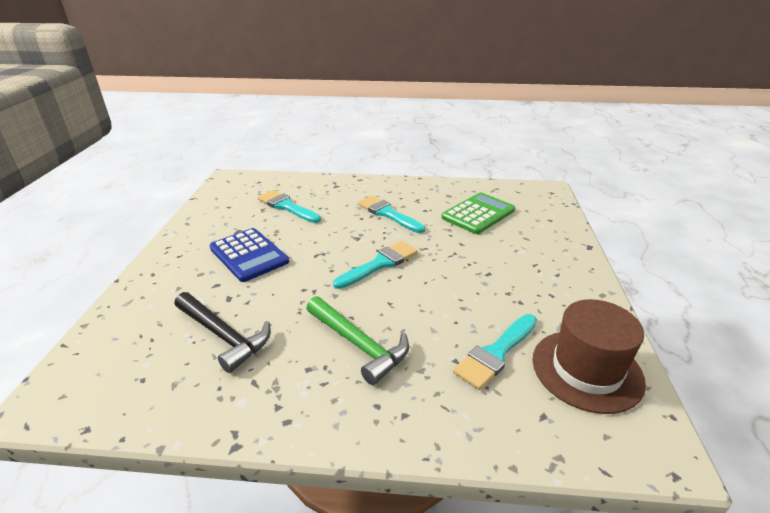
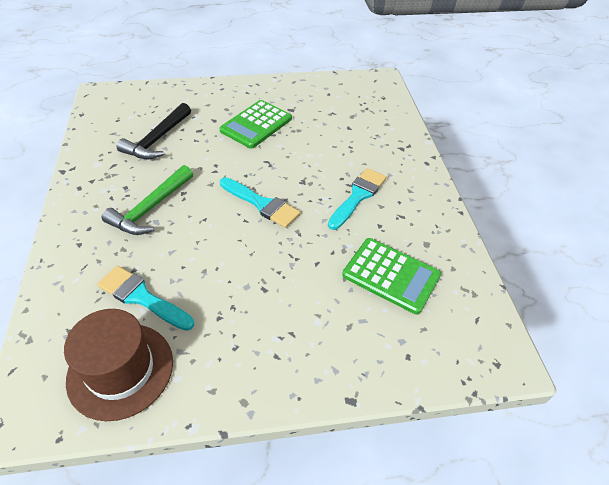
camera: 75 degrees right, 15 degrees up
(249, 255) = (256, 125): blue calculator -> green calculator
(286, 206) = (343, 125): turquoise brush -> none

